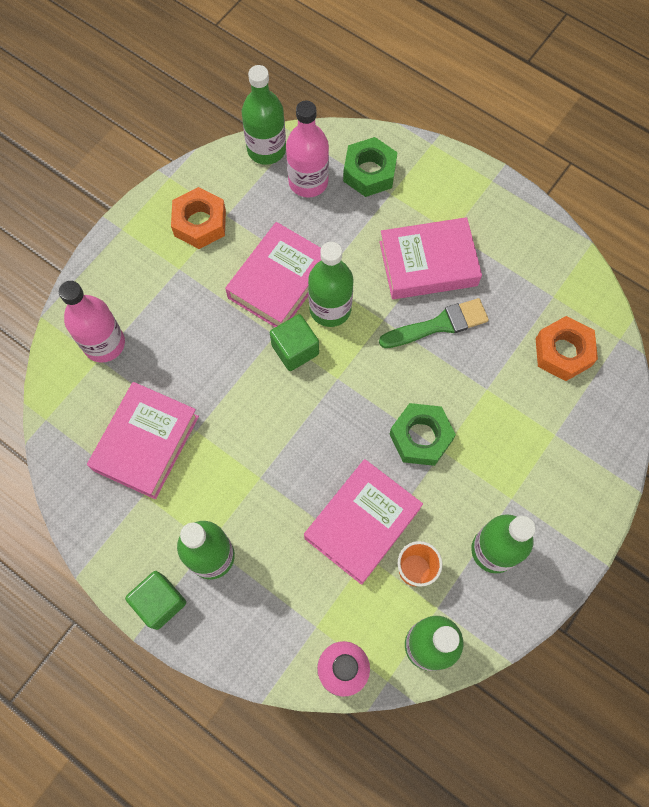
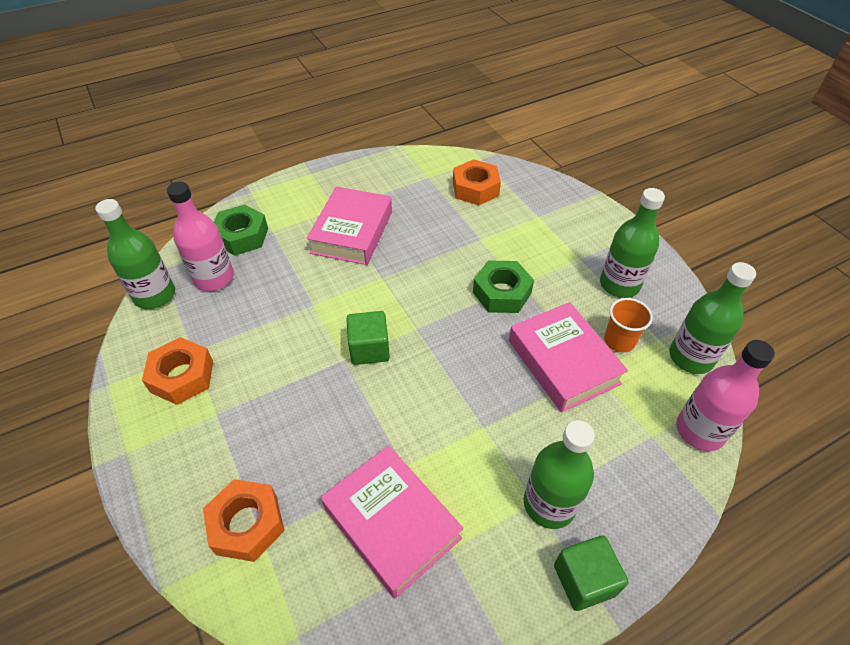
camera: 65 degrees left, 20 degrees down
(104, 344) = (247, 524): pink bottle -> orange nut
(279, 281) = (293, 335): pink book -> none
(330, 309) = (347, 309): green bottle -> none
(438, 325) = (409, 245): green brush -> none

